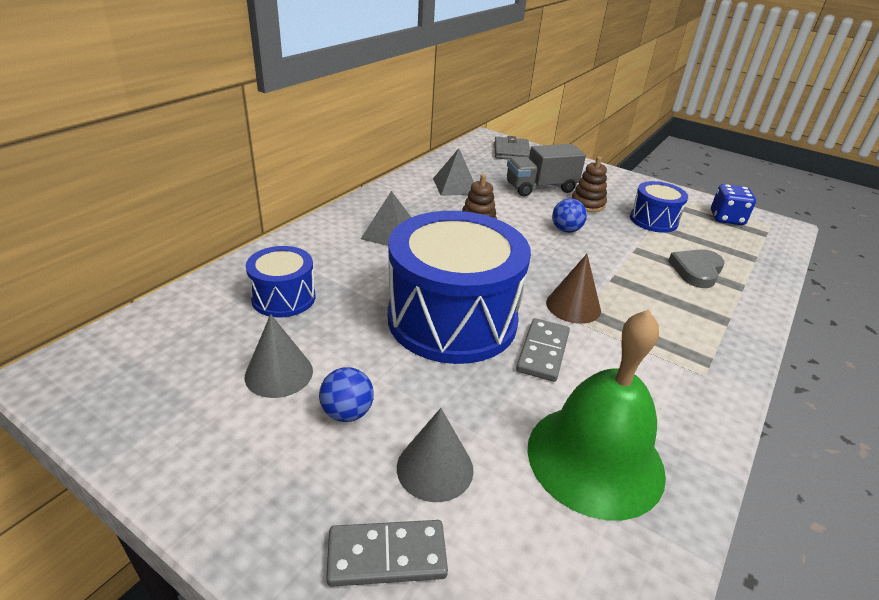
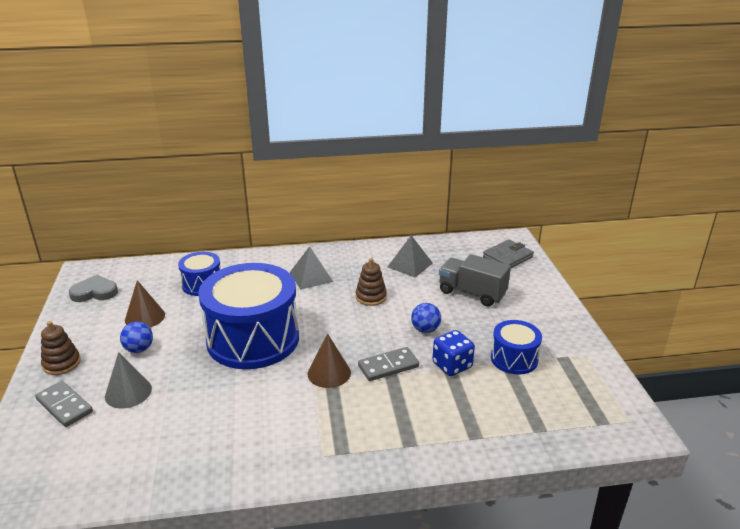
camera: 50 degrees right, 5 degrees down
(279, 373) = (145, 317): grey cone -> brown cone
(543, 352) = (263, 383): grey domino -> grey domino (388, 366)
(587, 204) = (484, 321): brown stacking toy -> brown stacking toy (62, 363)
(595, 459) = (188, 440): green bell -> none
(696, 271) = (464, 407): grey heart -> grey heart (95, 292)
(726, 218) = (591, 393): blue dice -> blue dice (452, 365)

